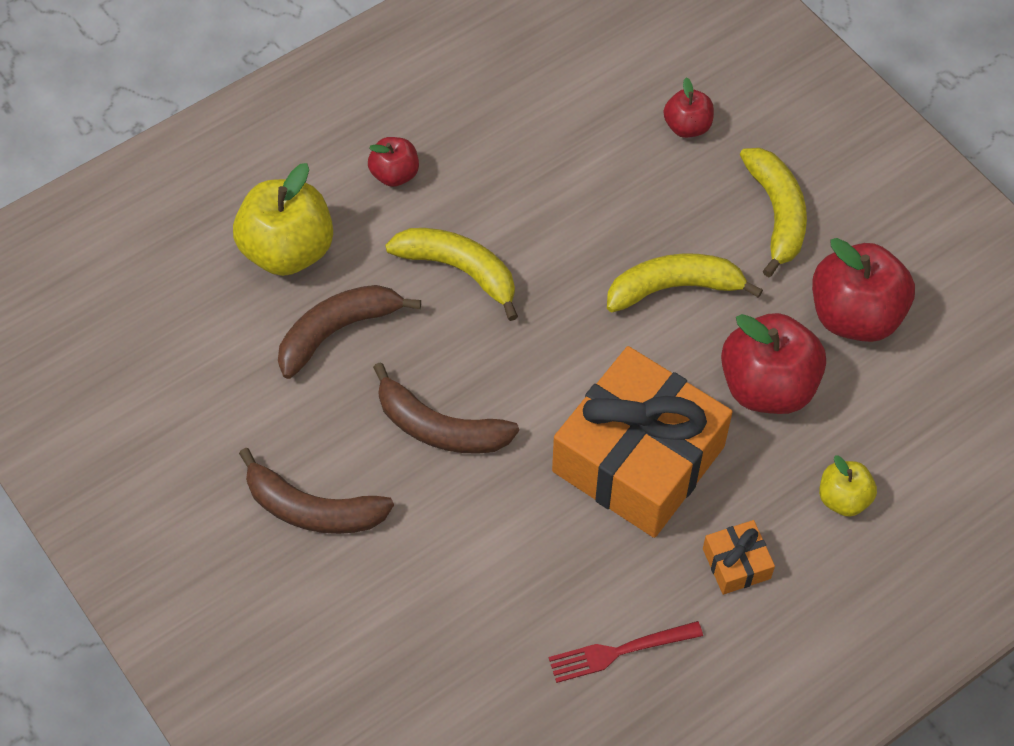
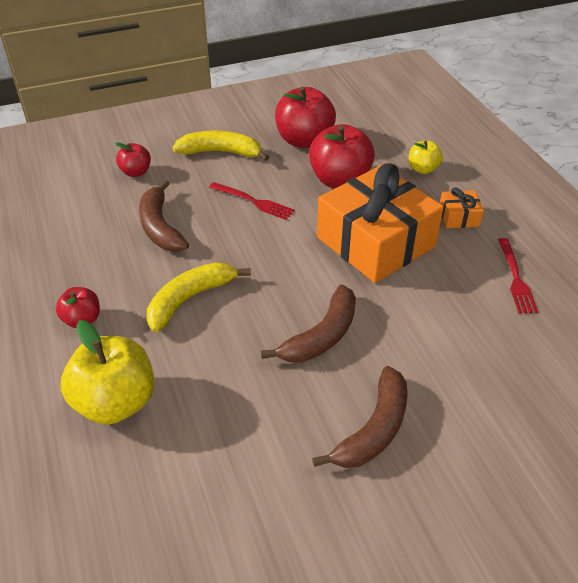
camera: 75 degrees left, 15 degrees down
(337, 331) = (211, 382): brown banana -> brown banana (160, 227)
(674, 288) = (254, 202): yellow banana -> red fork

